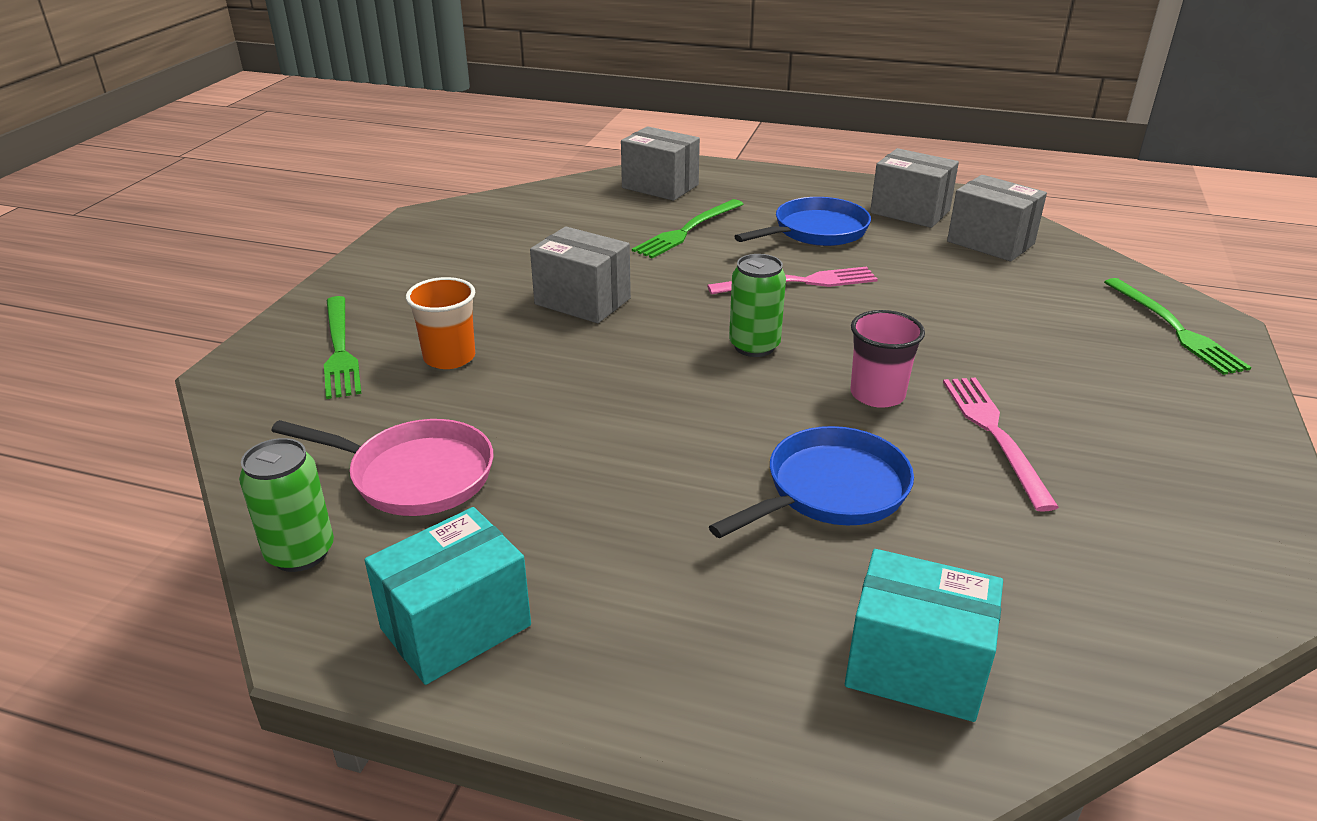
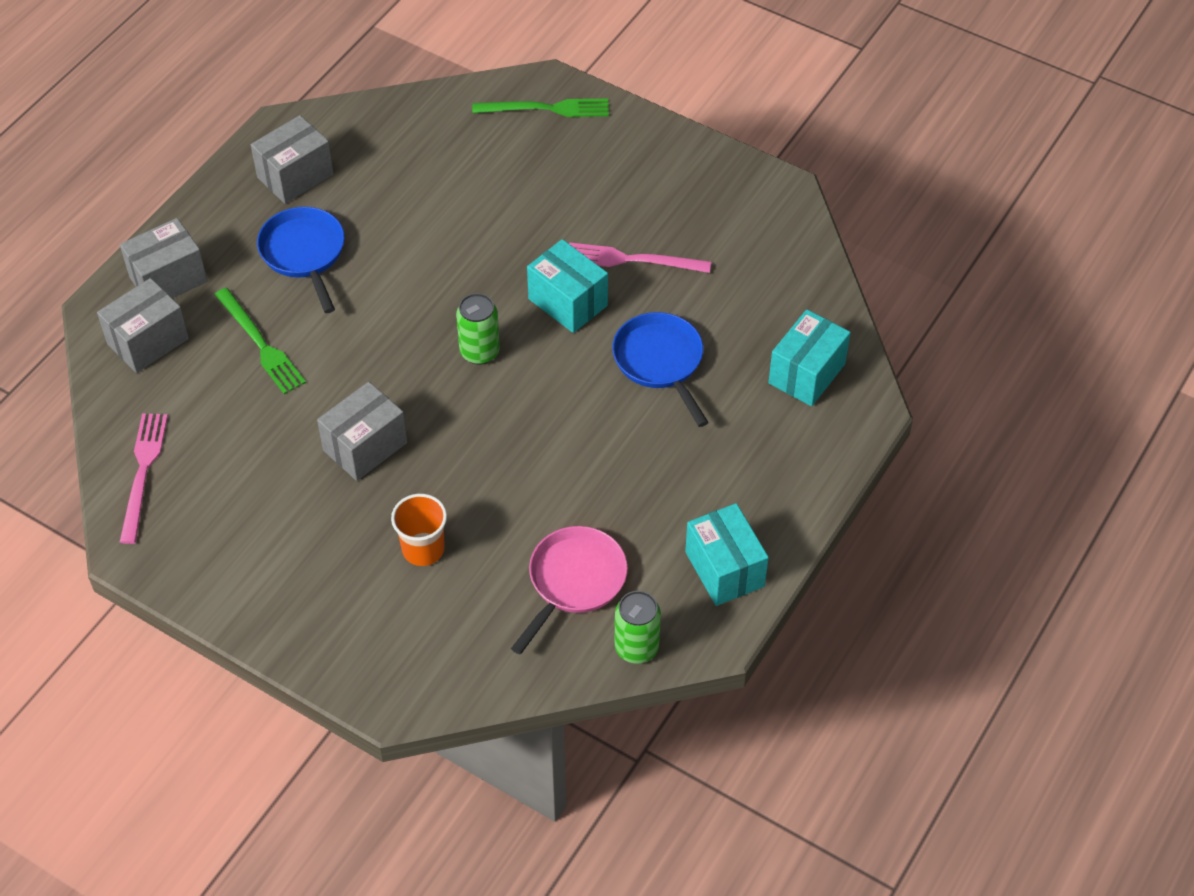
camera: 75 degrees left, 20 degrees up
(340, 349) = (381, 625): green fork -> none
(799, 282) = (392, 295): pink fork -> pink fork (143, 472)
(877, 394) = (567, 302): pink cup -> turquoise box
(990, 242) = (377, 148): grey box -> grey box (168, 279)

